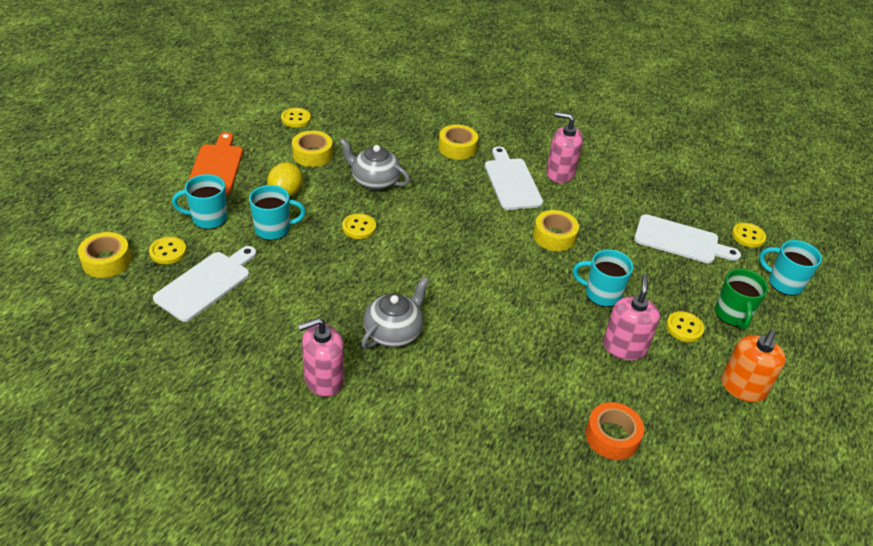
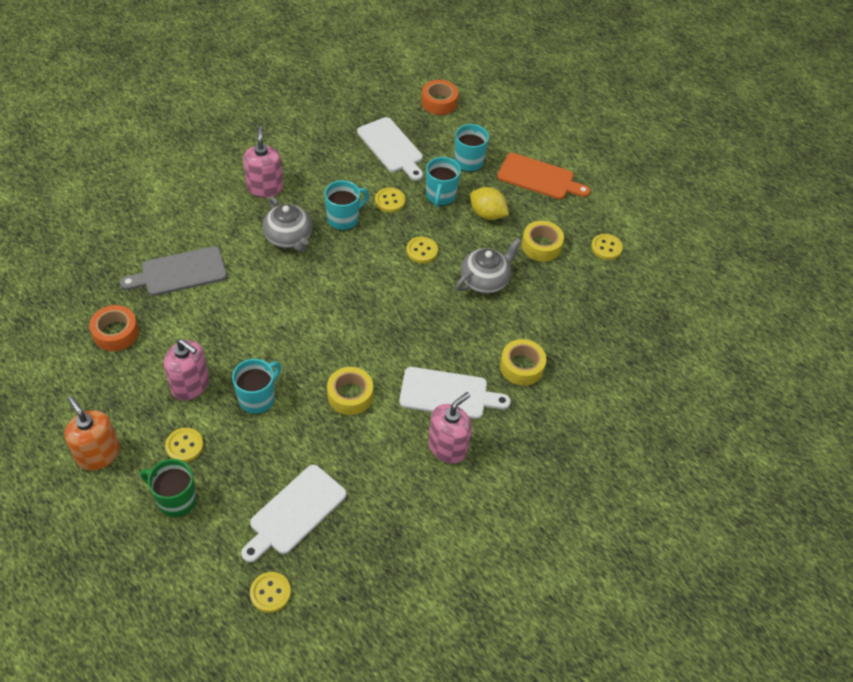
camera: 110 degrees right, 10 degrees up
(106, 261) = (439, 102): yellow tape -> orange tape
(168, 251) = (437, 133): yellow button -> yellow button (390, 201)
(497, 412) = (180, 272): none -> grey cutting board
(784, 283) = (188, 582): turquoise mug -> turquoise mug (344, 219)

